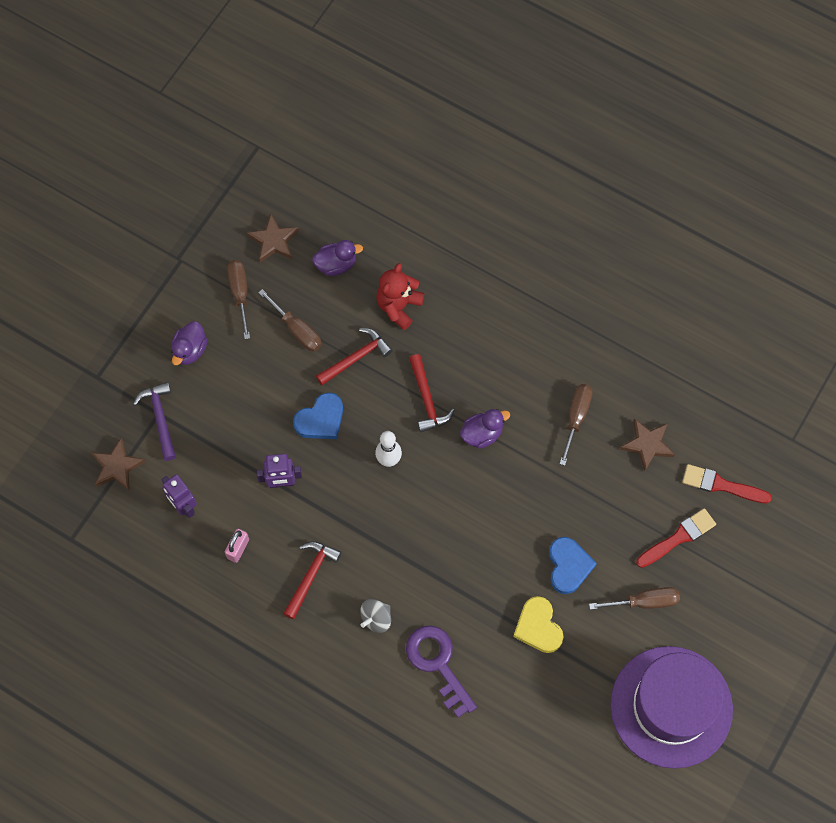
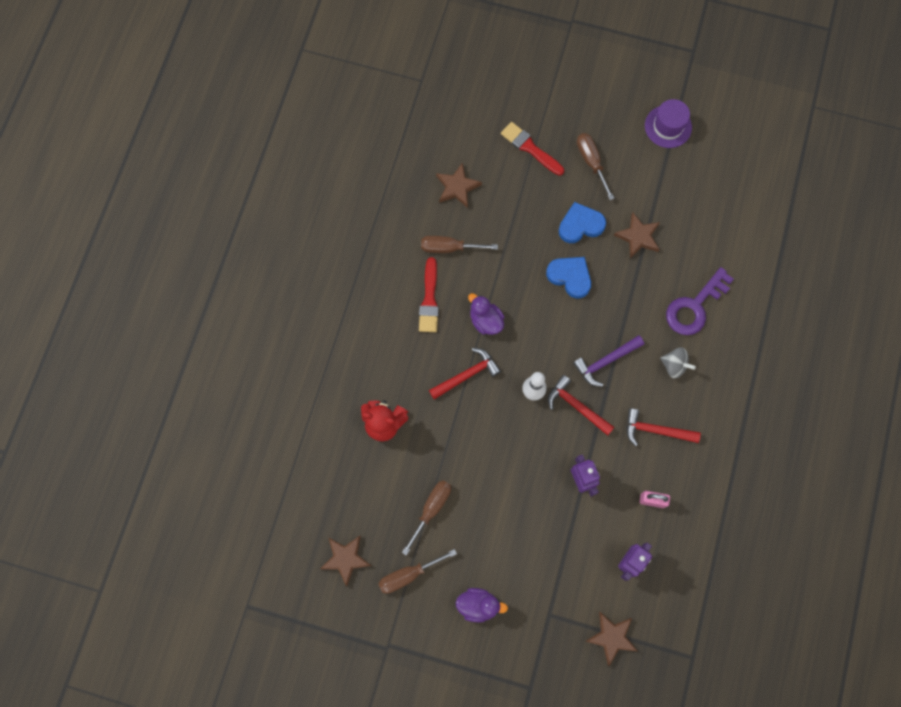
camera: 105 degrees left, 5 degrees up
(160, 418) = (553, 611): purple hammer -> purple hammer (605, 361)
(321, 419) = (512, 462): blue heart -> blue heart (570, 277)
(336, 264) = (356, 492): purple duck -> none
(356, 358) = (444, 447): red hammer -> red hammer (576, 406)
(538, 627) = (638, 237): yellow heart -> brown star
(671, 706) = (668, 126): purple hat -> purple hat, size x0.48
(721, 485) = (476, 125): red brush -> red brush (429, 299)

